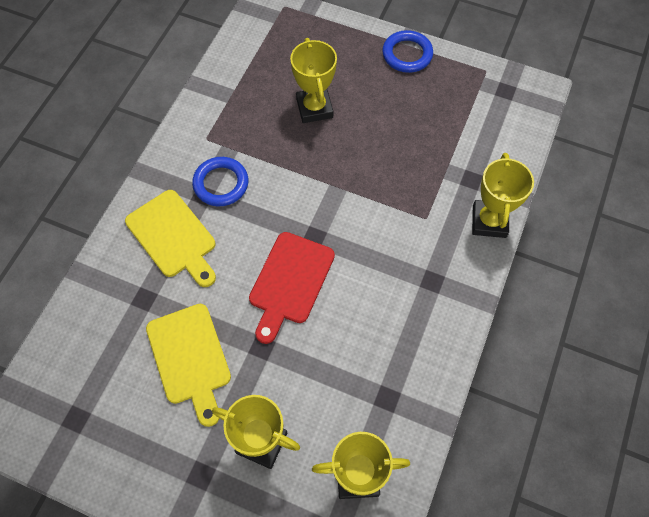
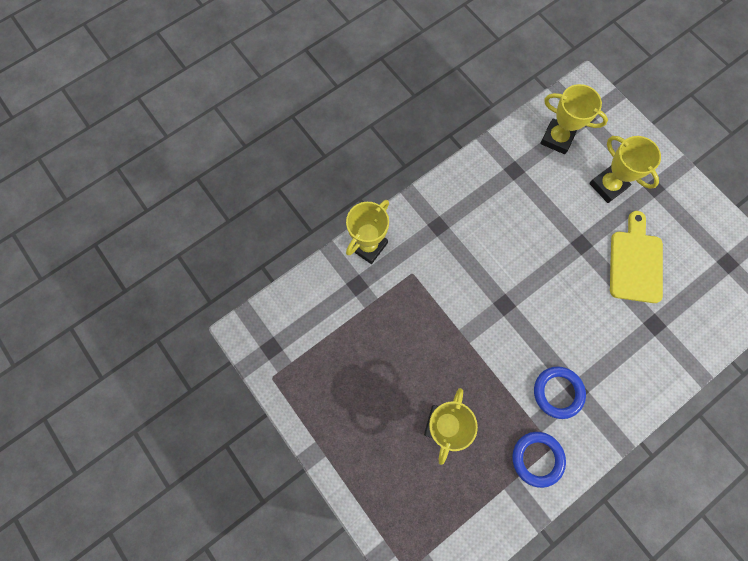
camera: 150 degrees left, 10 degrees up
(173, 237) = (615, 364): yellow cutting board -> none
(290, 282) = (540, 279): red cutting board -> none
(407, 54) = (327, 436): blue ring -> blue ring (537, 458)

